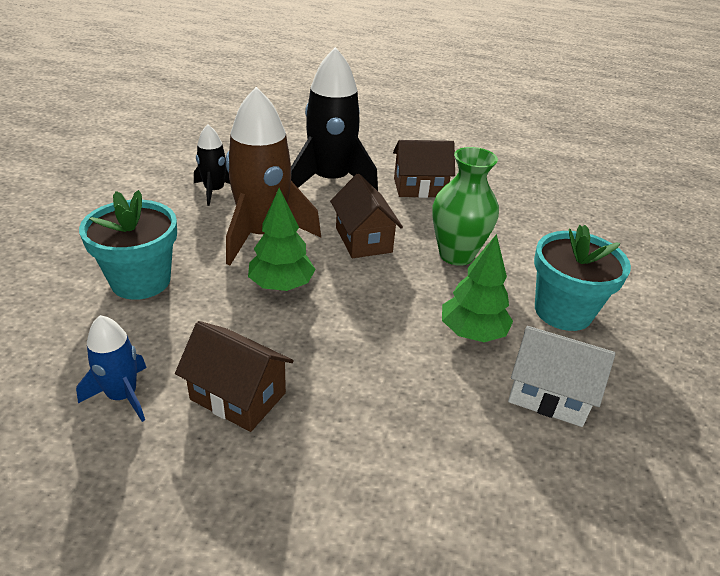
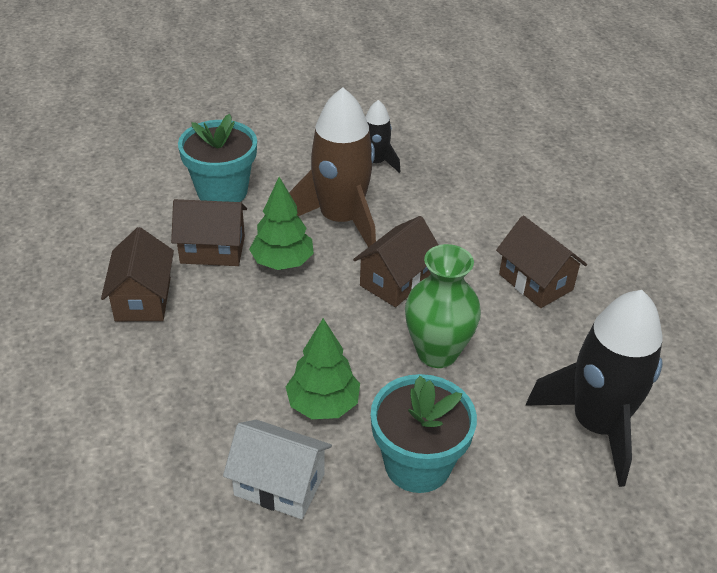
camera: 60 degrees right, 5 degrees up
(122, 396) = (106, 247): blue rocket -> none
(218, 320) = (212, 250): none -> brown house
(330, 181) = (473, 218): black rocket -> black rocket (596, 425)
(548, 394) = (279, 484): white house -> white house turned 60 degrees counterclockwise

